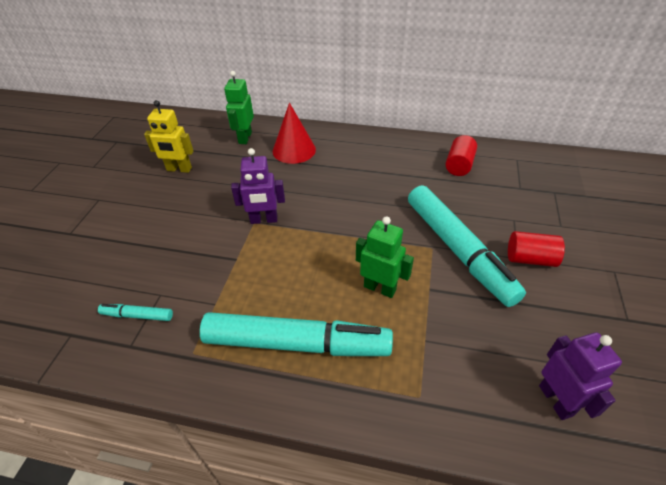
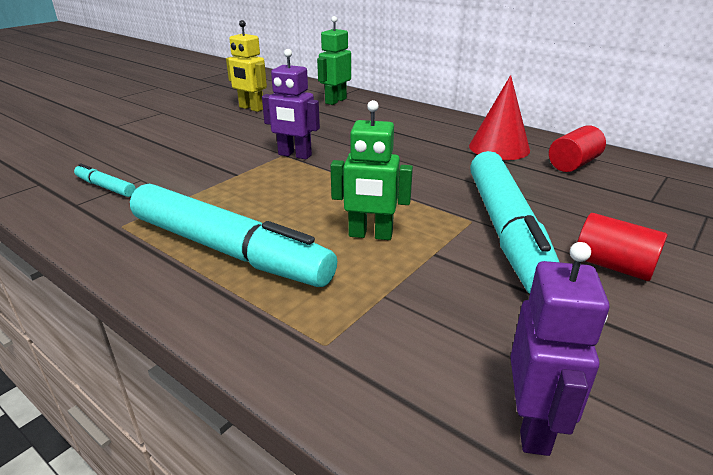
camera: 25 degrees right, 15 degrees down
(294, 150) = (377, 117): red cone -> red cone (499, 148)
(380, 288) = (370, 235): green robot -> green robot turned 135 degrees clockwise

